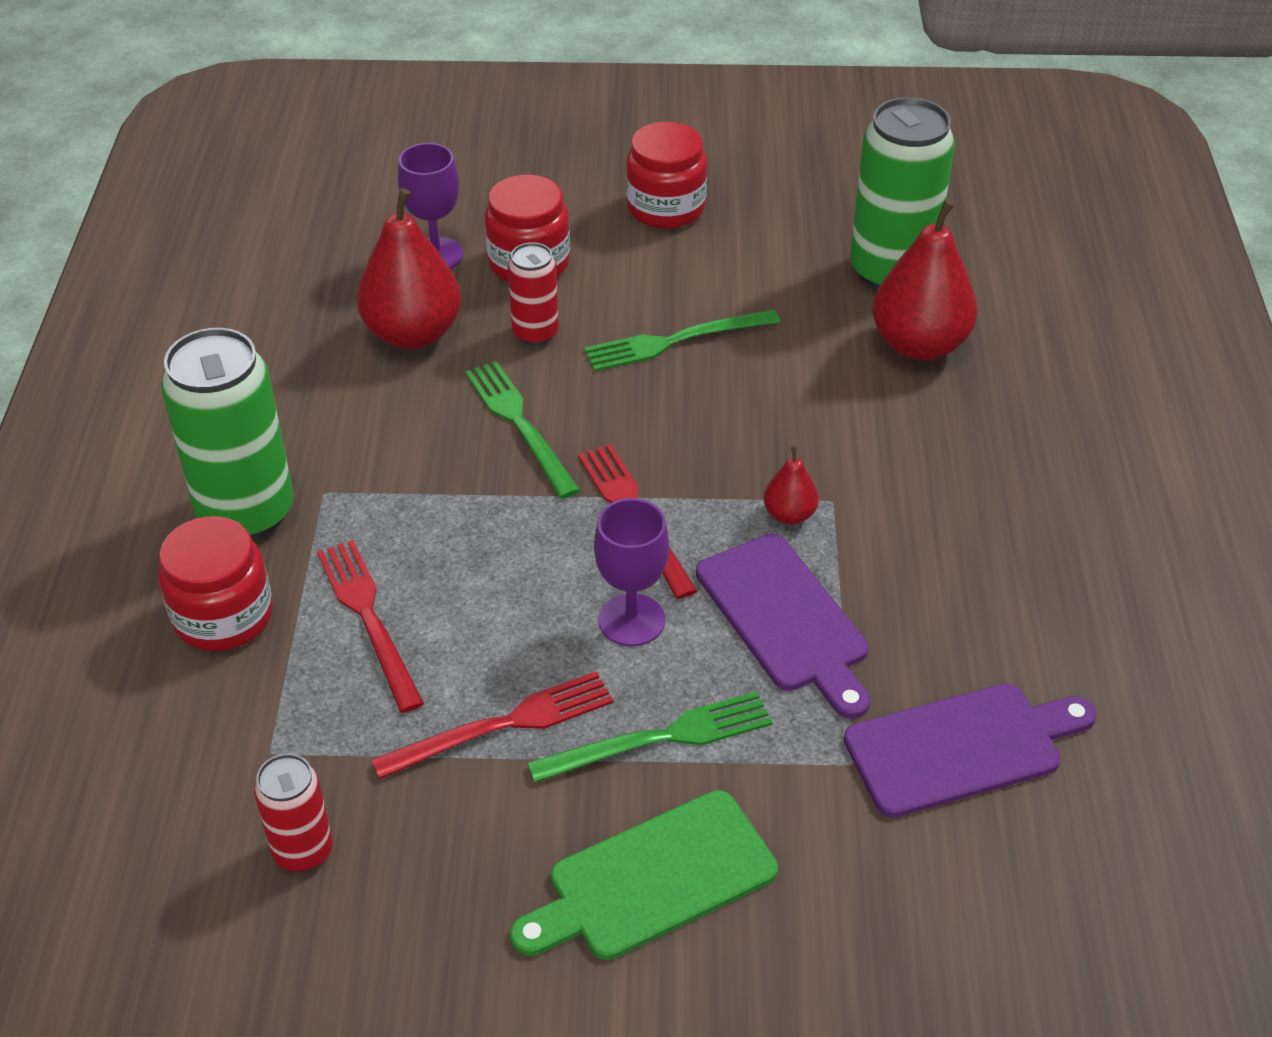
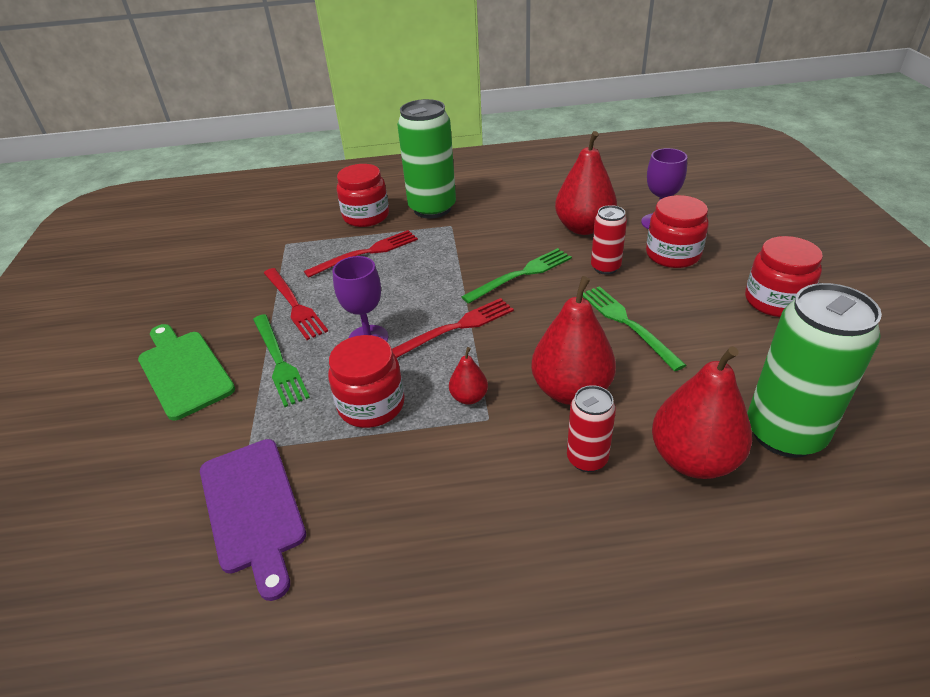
camera: 85 degrees right, 5 degrees down
(303, 851) = (229, 262): red can -> red can (587, 459)
(786, 619) = (371, 405): purple cutting board -> red jar
(794, 417) = (571, 390): none -> red pear

